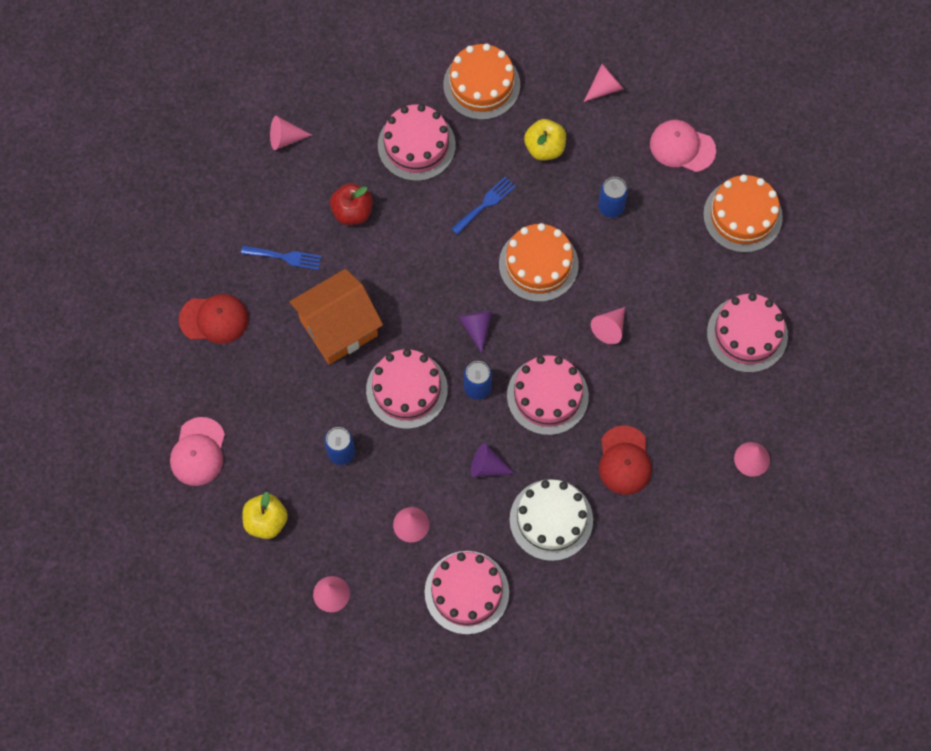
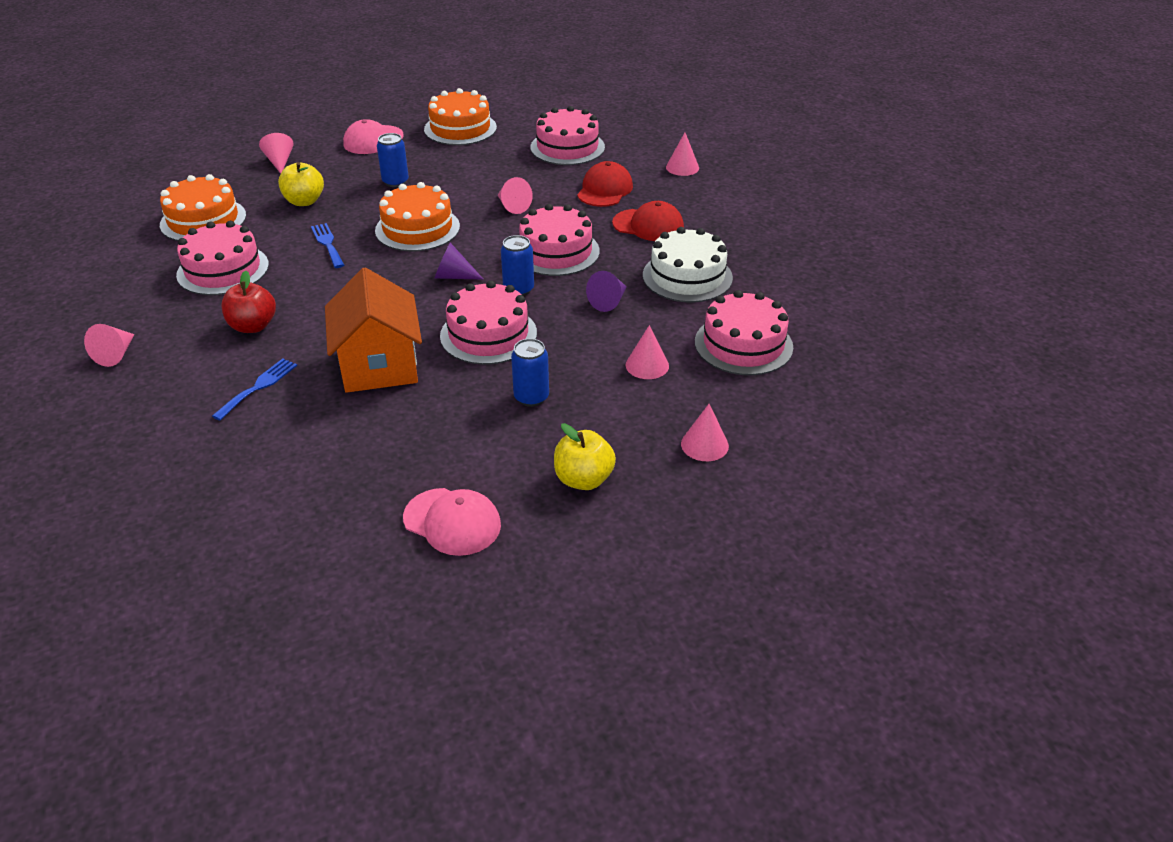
camera: 70 degrees left, 30 degrees down
(214, 319) = (284, 464): red cap -> red cap (605, 190)

